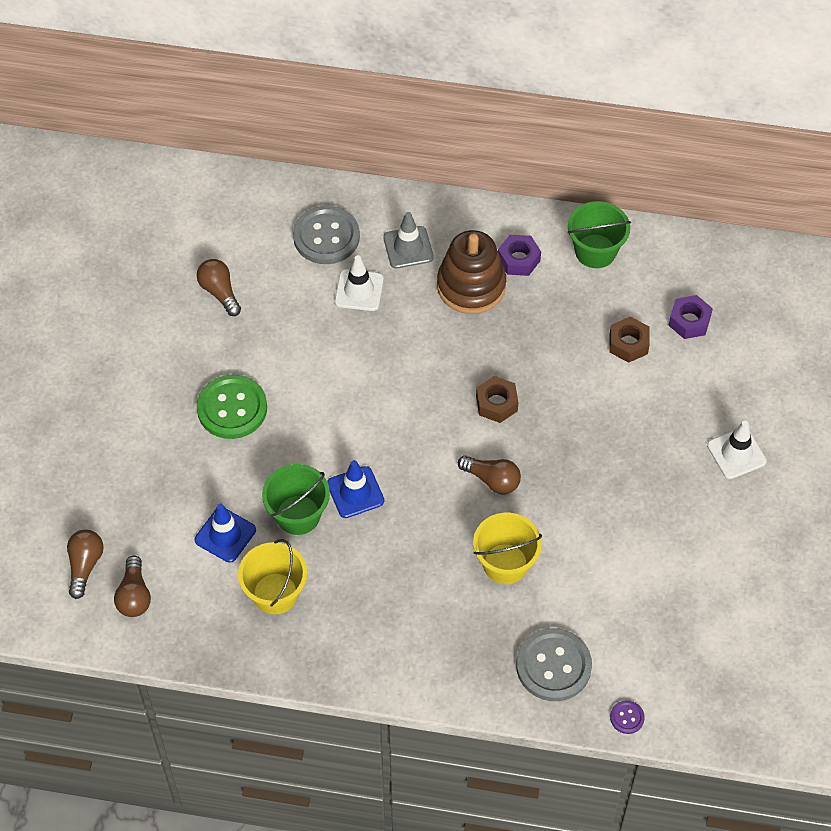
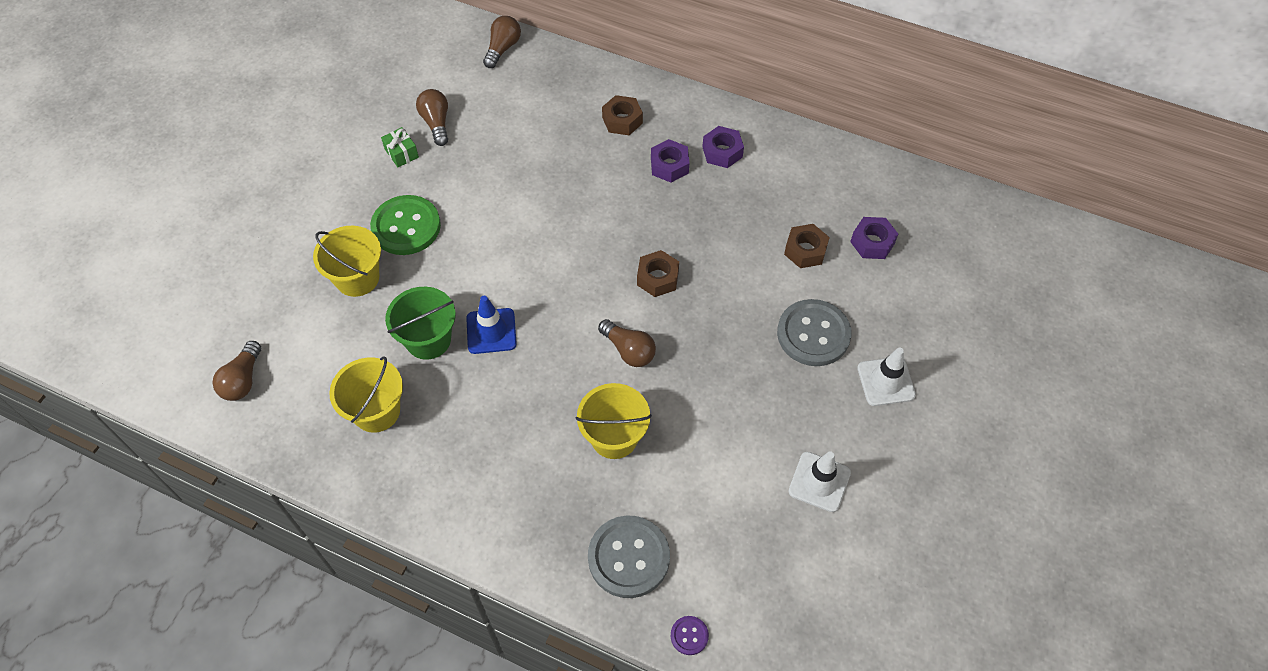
camera: 15 degrees right, 0 degrees up
(85, 565) = (210, 340): brown light bulb -> brown light bulb (502, 48)
(196, 332) = (401, 153): none -> green gift
(204, 471) = (357, 278): none -> yellow bucket
(225, 535) = (352, 342): blue traffic cone -> none
(326, 237) = (551, 96): grey button -> grey button (813, 334)
(359, 290) = (563, 148): white traffic cone -> white traffic cone (819, 482)
(408, 247) = (622, 120): grey traffic cone -> brown nut
(471, 286) = (669, 166): brown stacking toy -> purple nut
(595, 251) = (798, 159): green bucket -> none

